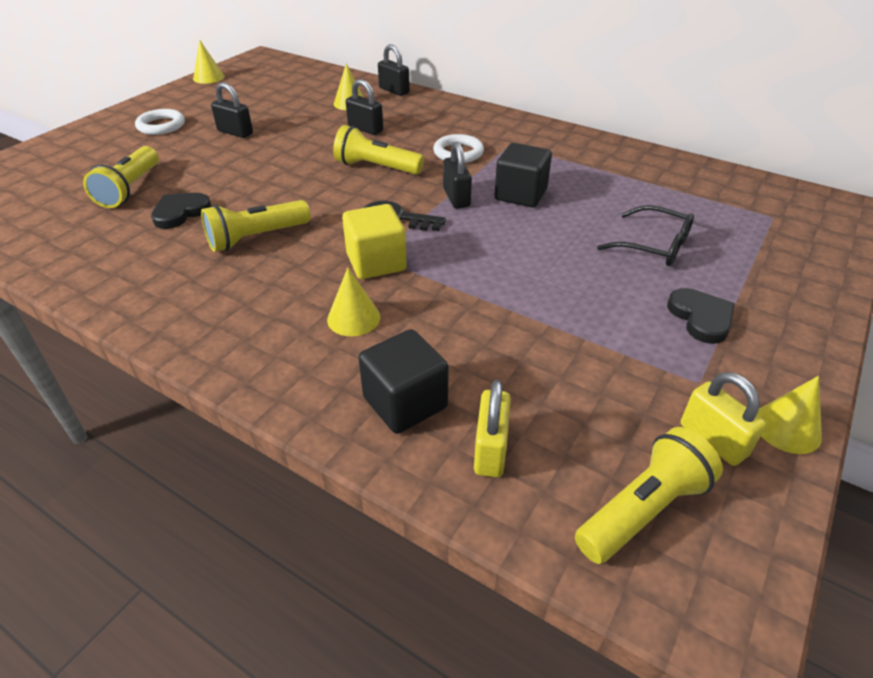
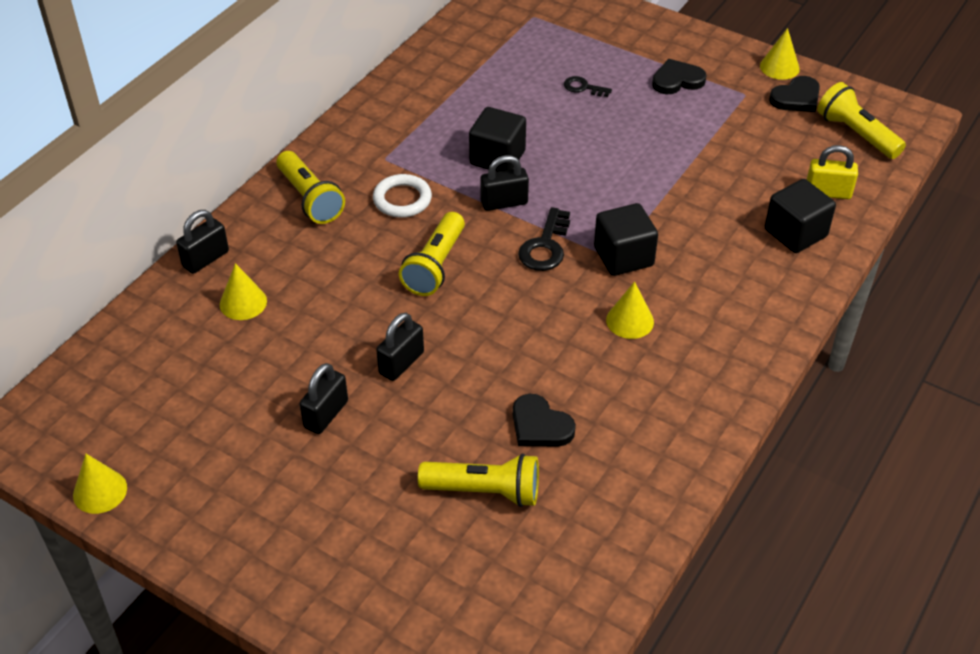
camera: 90 degrees left, 5 degrees up
(161, 126) = (292, 508): white ring -> none
(256, 238) = (588, 349): yellow flashlight -> yellow flashlight (310, 199)
(353, 318) = (706, 266): yellow cone -> yellow cone (630, 321)
(365, 129) = (329, 281): black padlock -> black padlock (401, 363)
(376, 262) = (623, 256): yellow cube -> black cube
(653, 246) = (583, 87): black glasses -> black key
(713, 440) = (796, 98): yellow padlock -> black heart

